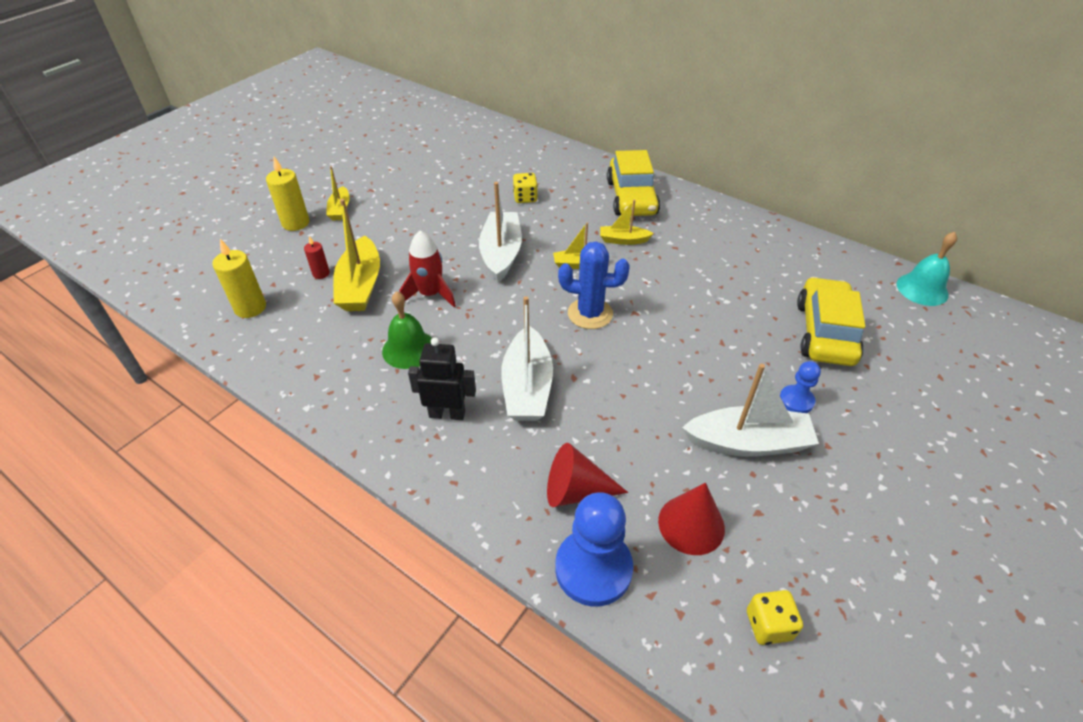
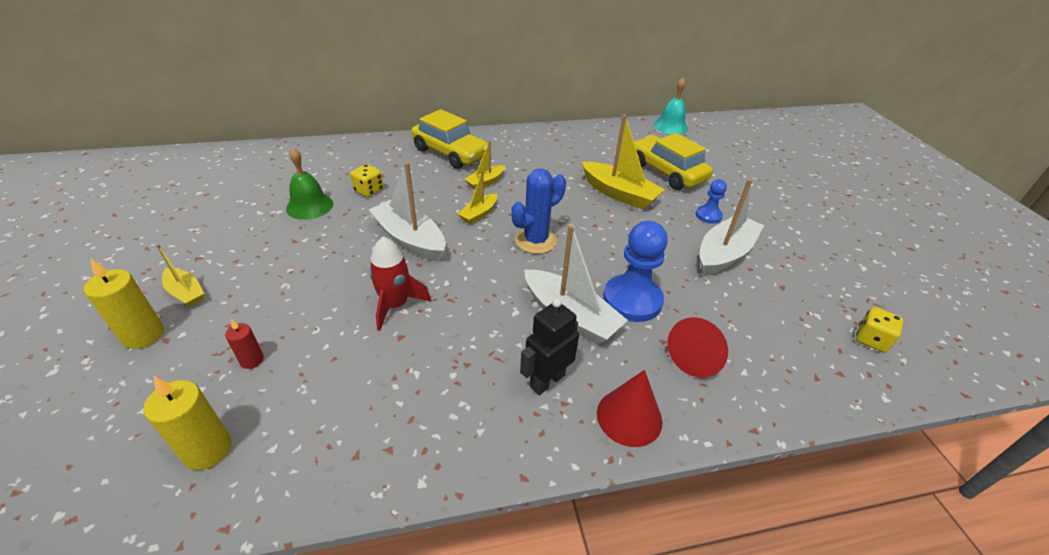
camera: 50 degrees left, 5 degrees down
(360, 285) = (315, 342): yellow boat -> yellow boat (619, 194)
(409, 349) = (442, 359): green bell -> green bell (309, 206)
(593, 568) = (775, 392): blue pawn -> blue pawn (632, 300)
(691, 524) = (771, 320): red cone -> red cone (629, 417)

